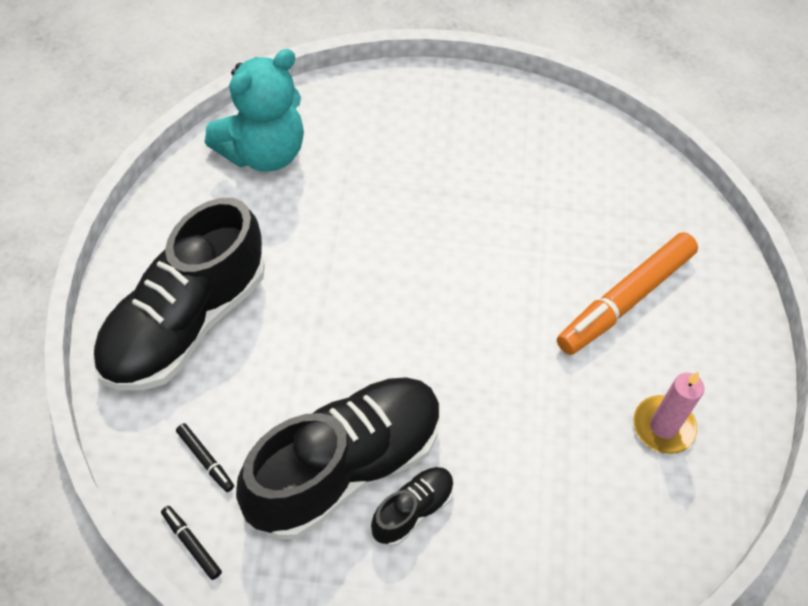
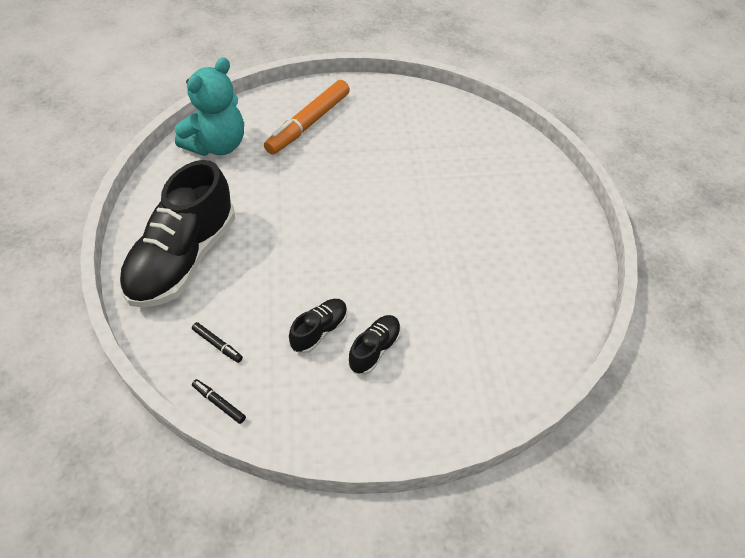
camera: 10 degrees left, 5 degrees down
(344, 467) = (319, 331): black shoe -> black shoe, size x0.45
(625, 300) = (484, 194): orange marker -> orange marker (308, 123)
(663, 426) = (531, 265): pink candle -> none

